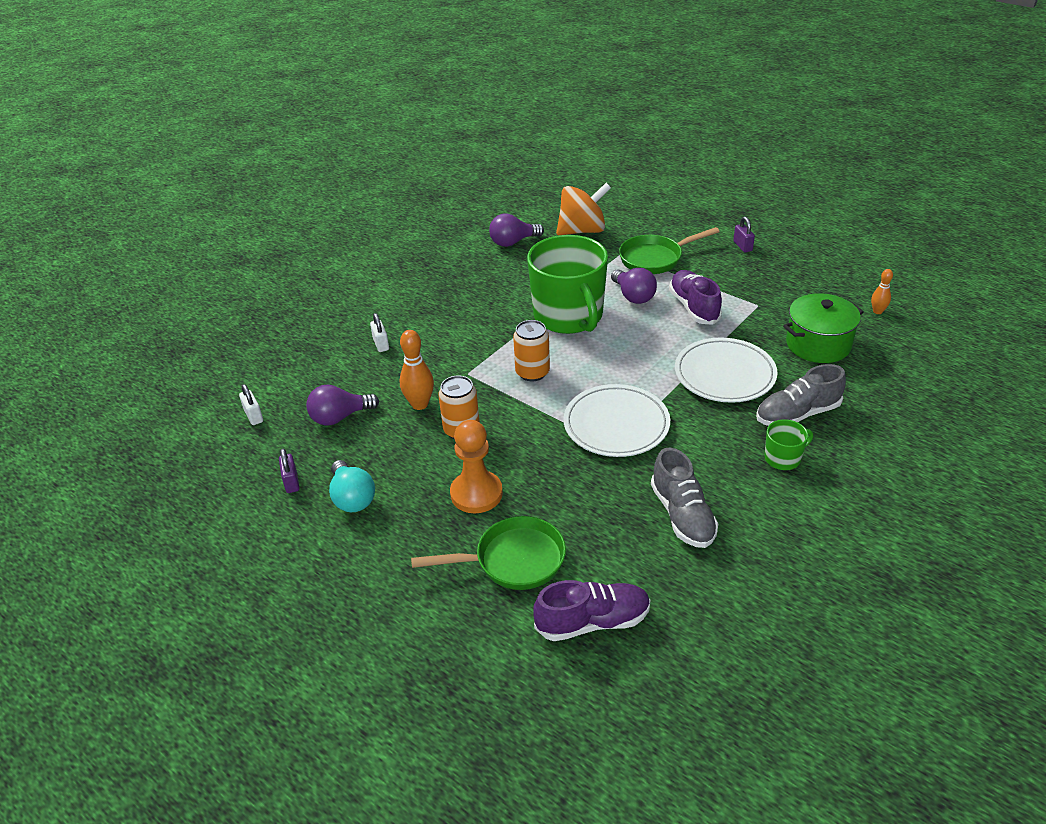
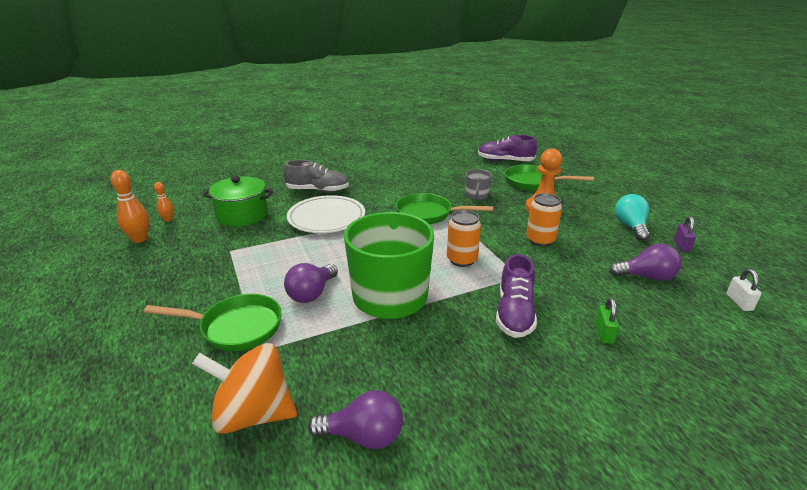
camera: 155 degrees left, 10 degrees down
(381, 344) = (603, 333): white padlock -> green padlock
(420, 404) = (570, 265): orange bowling pin -> orange bowling pin (139, 239)
(581, 488) = (476, 195): none -> grey mug
(616, 424) = (428, 214): white plate -> green pan
(633, 296) = (312, 293): purple light bulb -> purple light bulb turned 150 degrees counterclockwise
(682, 515) = (432, 175): grey shoe -> none
(694, 307) = (278, 265): purple shoe -> purple shoe (514, 313)
(742, 246) = (139, 307): purple padlock -> none
(783, 458) = (354, 179): green mug -> none

